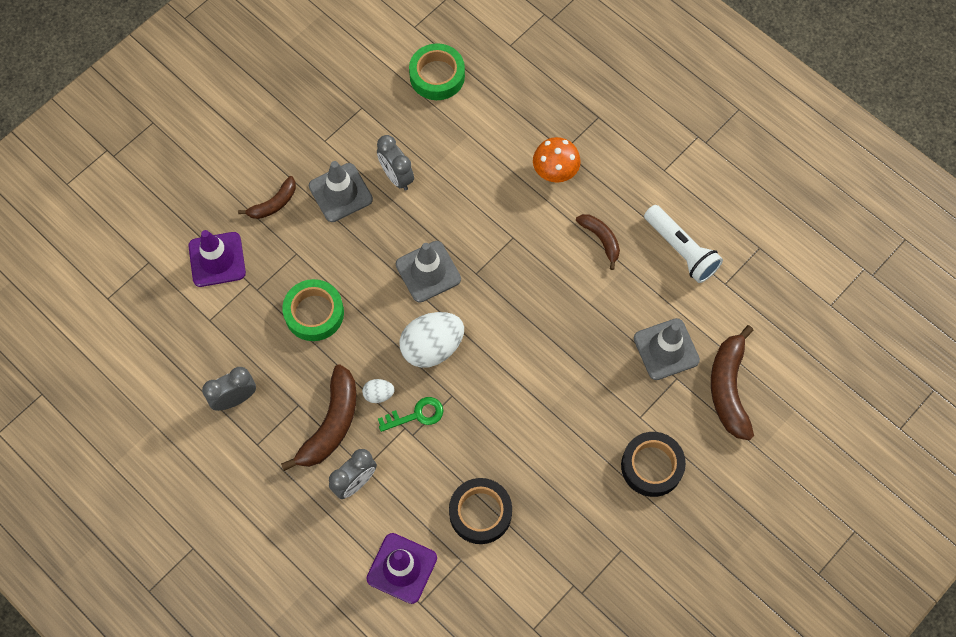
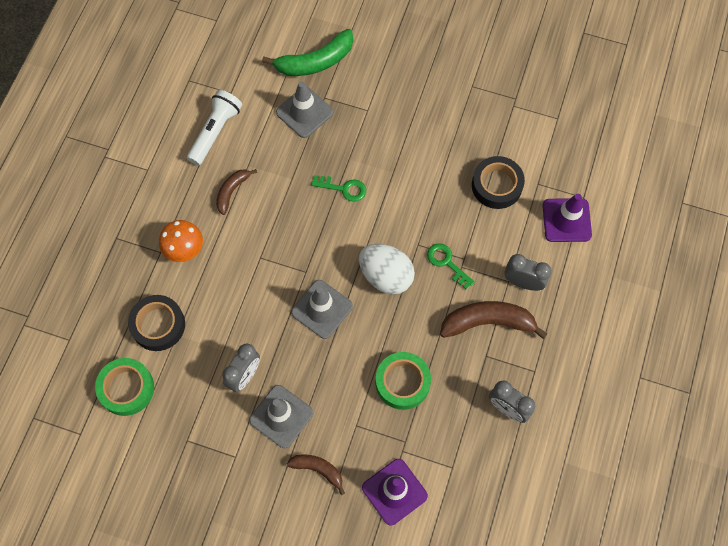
camera: 115 degrees left, 0 degrees up
(378, 394) = (445, 298): white egg -> none
(553, 350) = (344, 188): none -> green key
(652, 466) = (401, 89): black tape -> black tape (158, 325)
(728, 388) = (315, 62): brown banana -> green banana

